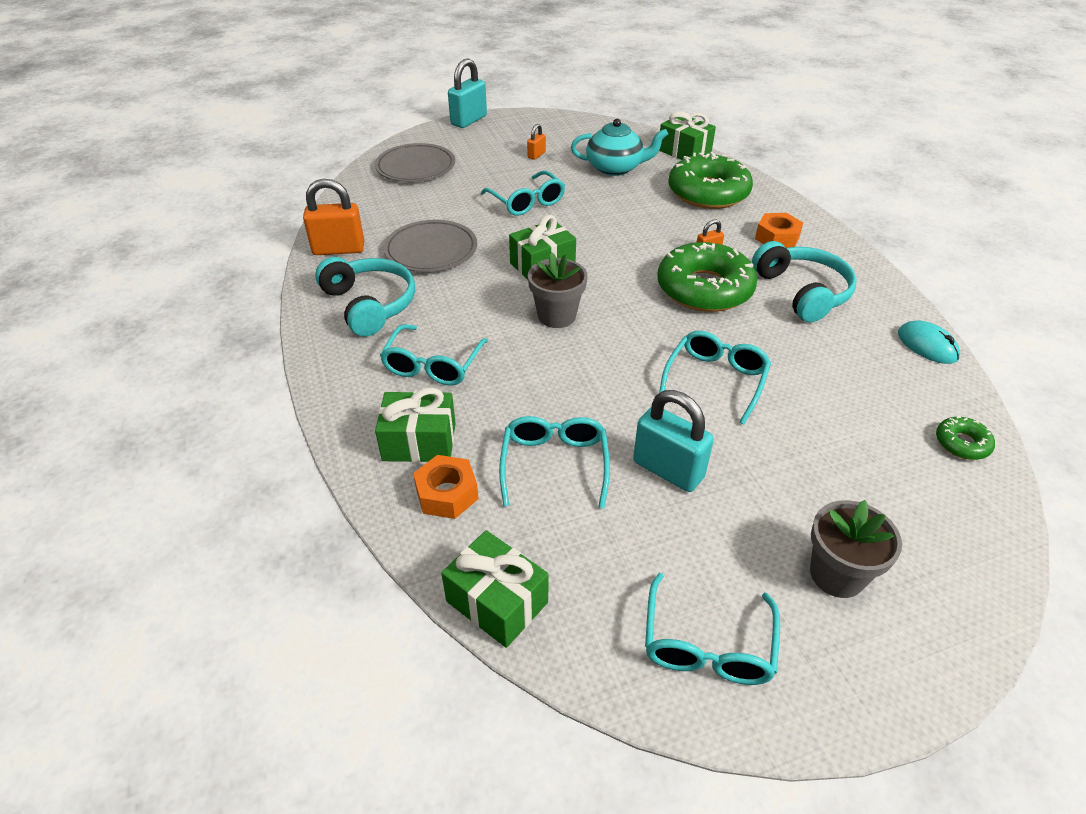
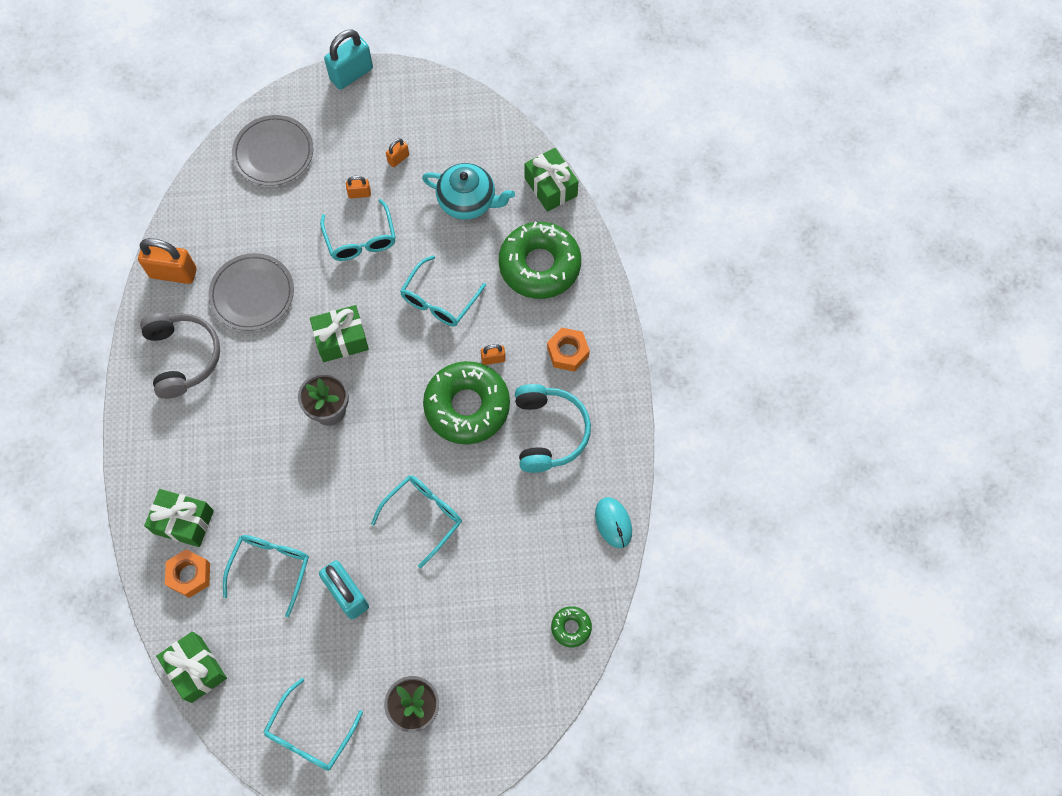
camera: 15 degrees right, 25 degrees up
(370, 304) = (183, 357): turquoise headphones -> grey headphones
(433, 364) = (215, 443): turquoise glasses -> turquoise glasses (439, 299)
(510, 177) = (359, 193): none -> orange padlock

